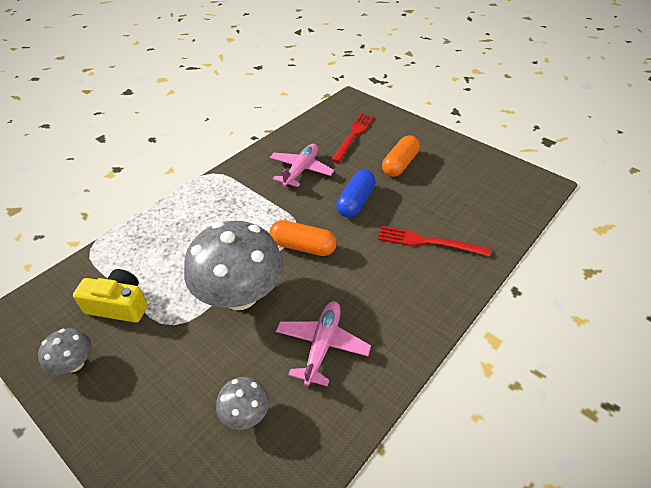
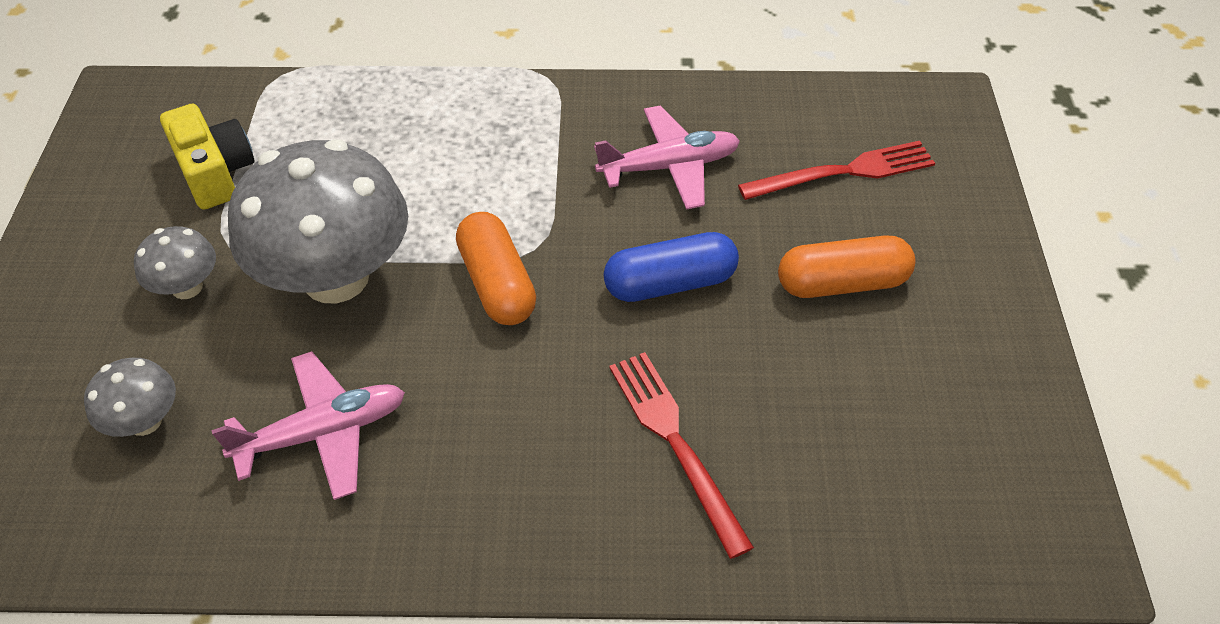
camera: 50 degrees right, 5 degrees up
(74, 363) = (100, 202): grey mushroom -> grey mushroom (187, 287)

